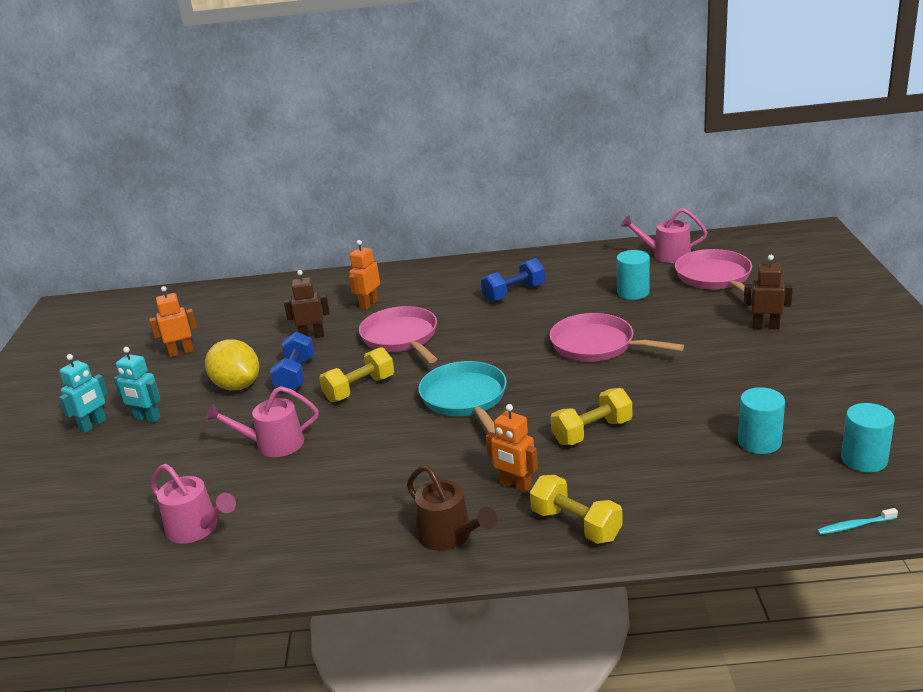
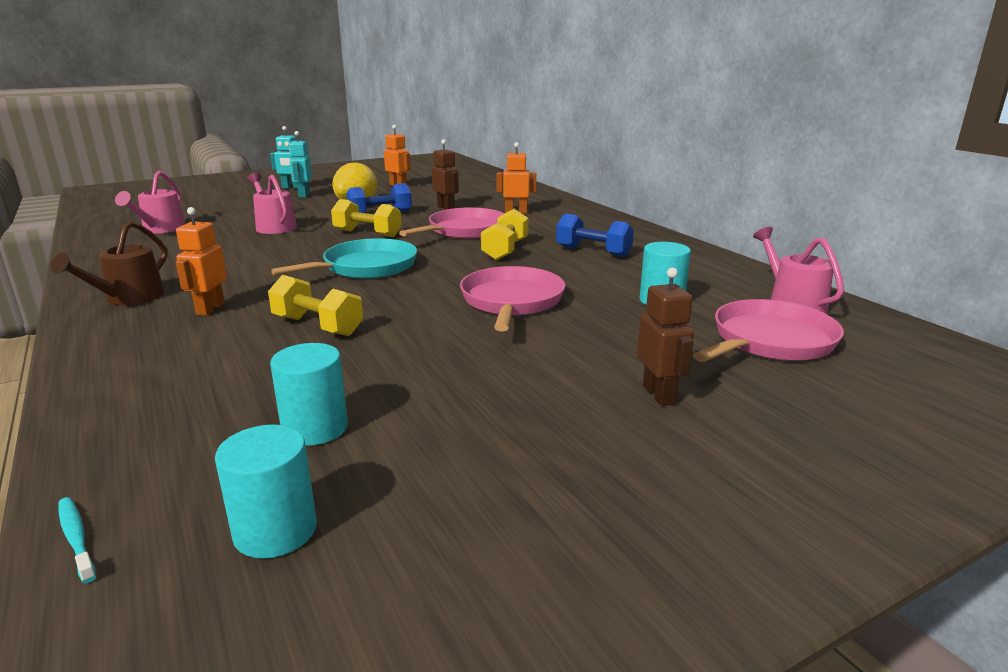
camera: 60 degrees right, 5 degrees down
(576, 525) = (133, 344): yellow dumbbell -> yellow dumbbell (505, 250)

